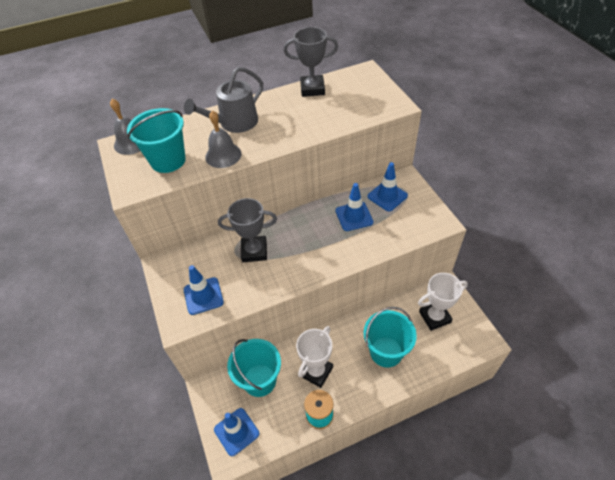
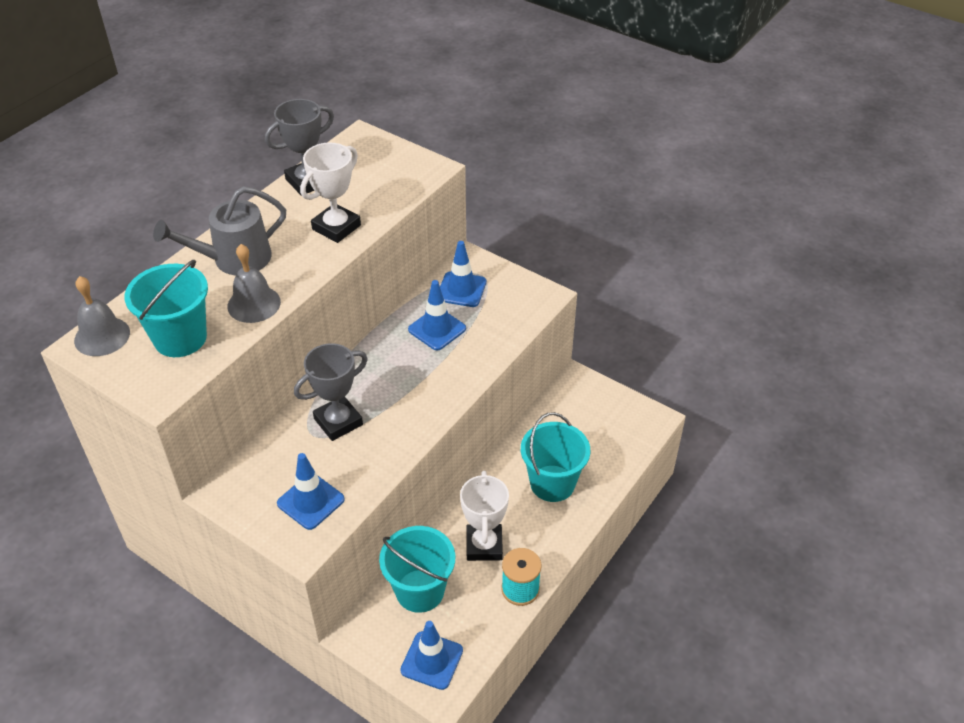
camera: 35 degrees left, 5 degrees down
(234, 123) = (234, 259): grey watering can -> grey watering can turned 45 degrees clockwise
(434, 317) = (583, 419): white trophy -> white trophy (336, 227)

